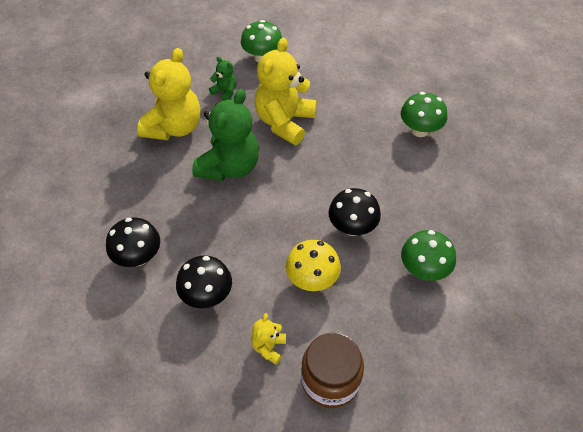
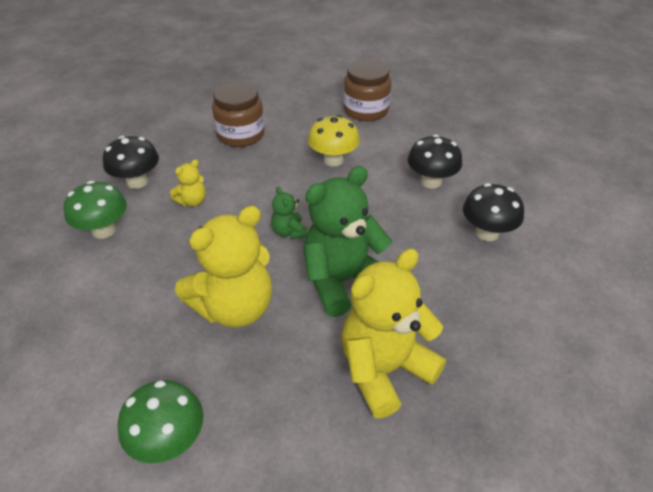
camera: 150 degrees left, 10 degrees down
(225, 92) = (276, 397): green teddy bear -> green teddy bear (289, 232)
(268, 347) = (398, 138): yellow teddy bear -> yellow teddy bear (192, 201)
(352, 227) = (266, 179): black mushroom -> black mushroom (137, 181)
(424, 270) = (241, 135): green mushroom -> brown jar

